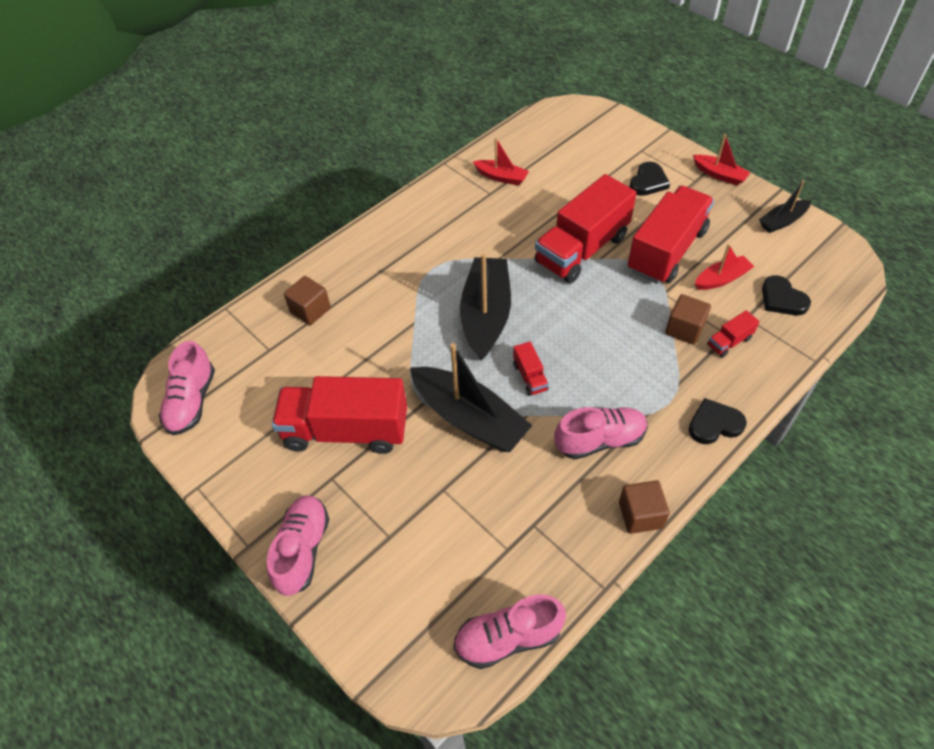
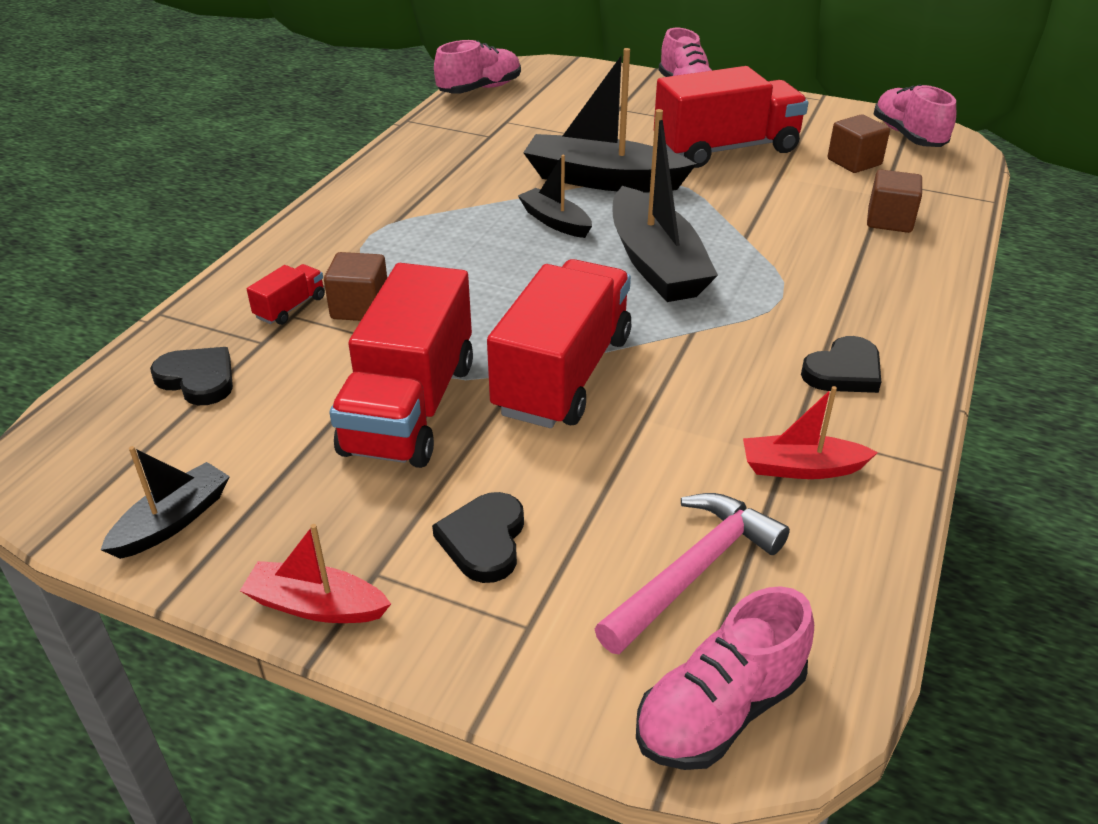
camera: 155 degrees right, 15 degrees down
(530, 377) = (555, 222): red truck -> black boat
(572, 152) = (693, 571): none -> pink hammer
(600, 440) = (445, 193): pink shoe -> pink shoe (720, 710)
(640, 515) = (384, 158): brown cube -> brown cube (854, 162)
(714, 424) = (309, 229): black heart -> black heart (843, 371)
(721, 279) = (304, 385): red boat -> none

